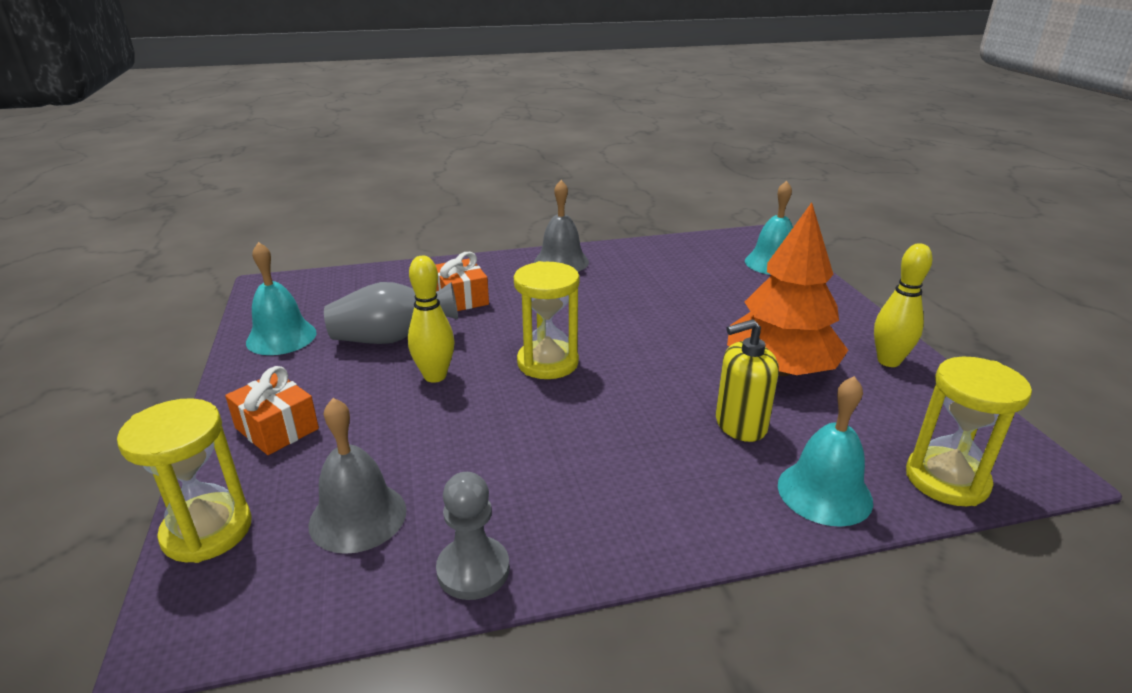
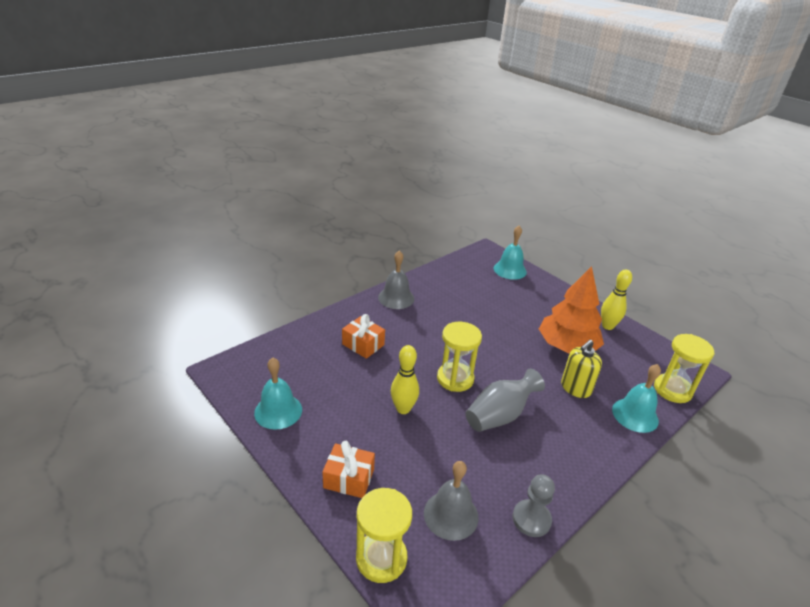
camera: 30 degrees left, 5 degrees up
(391, 338) = (351, 389): grey vase -> grey vase (499, 415)

